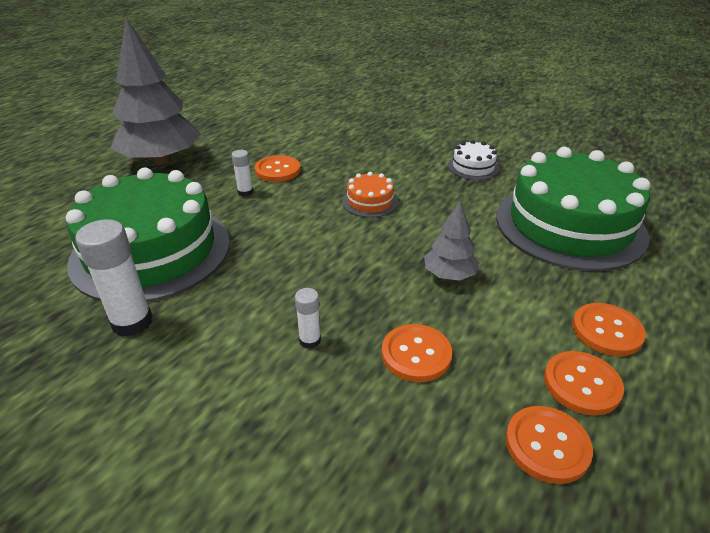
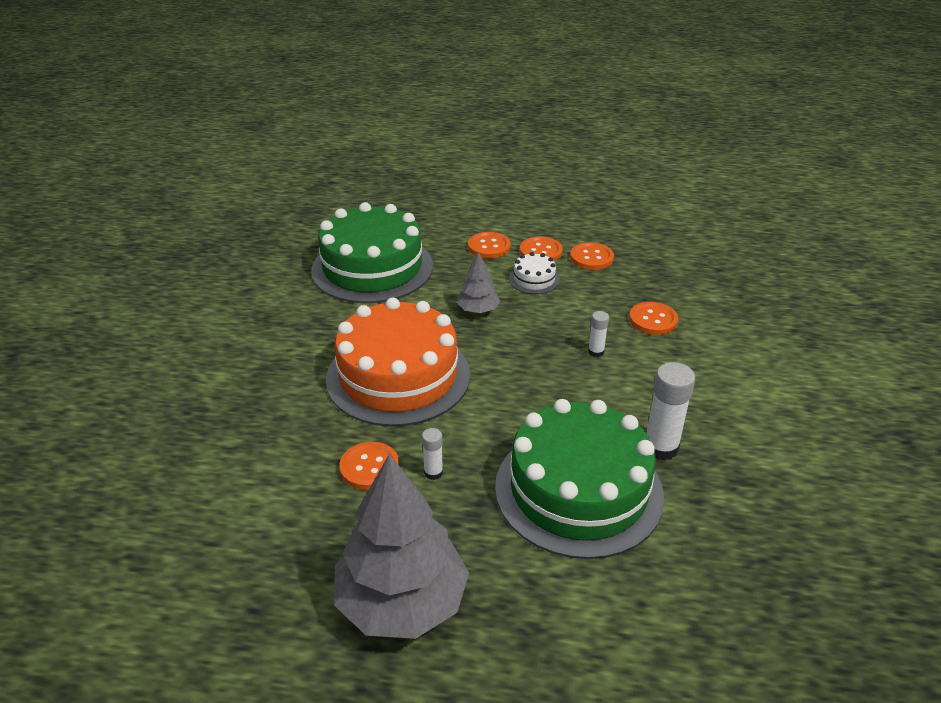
camera: 115 degrees left, 0 degrees up
(370, 202) = (398, 376): orange cake -> orange cake, size x2.44
(416, 354) = (568, 307): orange button -> orange button (653, 320)
(473, 167) = (291, 328): white cake -> white cake (534, 279)

